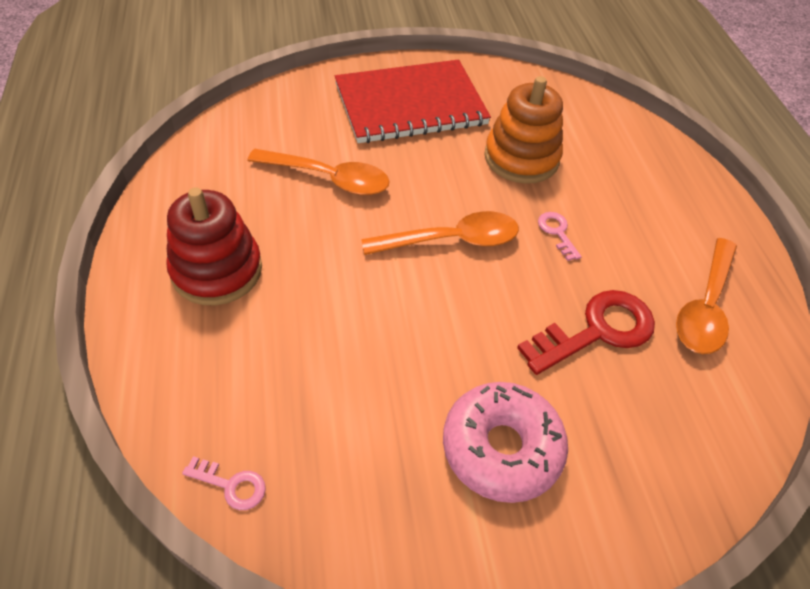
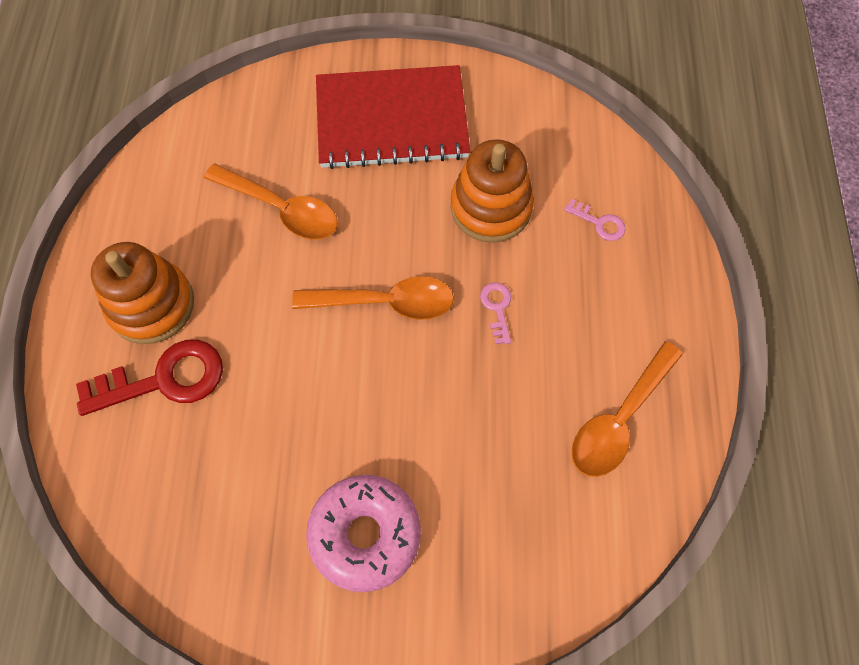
camera: 15 degrees right, 15 degrees up
(217, 270) = (151, 305): red stacking toy -> orange stacking toy
(231, 485) = (123, 526): pink key -> pink key (599, 223)
(596, 331) = (497, 429): red key -> red key (163, 379)

